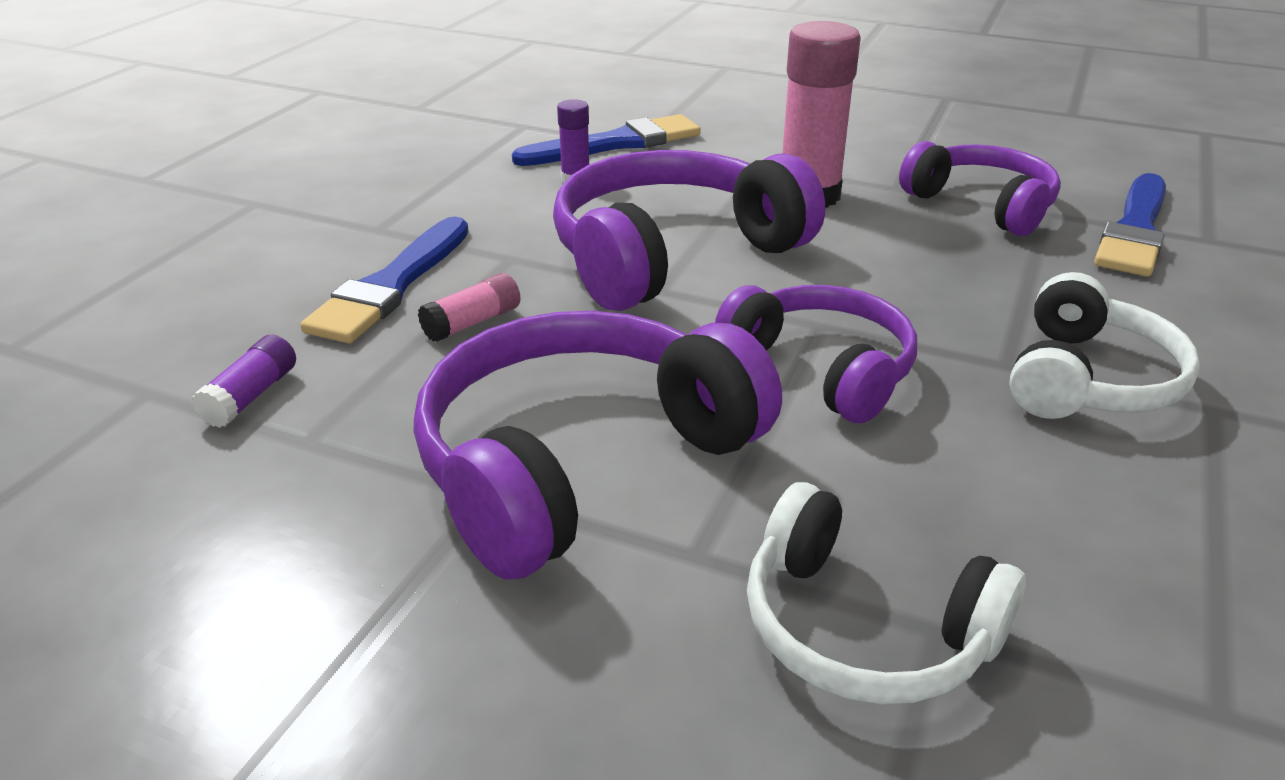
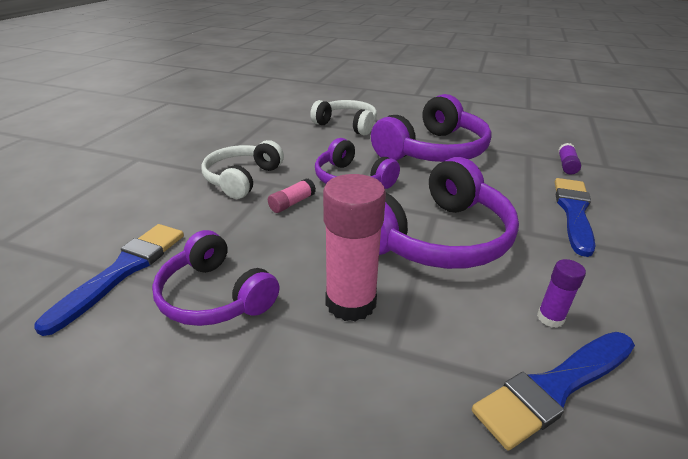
camera: 175 degrees right, 0 degrees up
(472, 322) = (513, 194): pink glue stick -> pink glue stick (292, 203)

